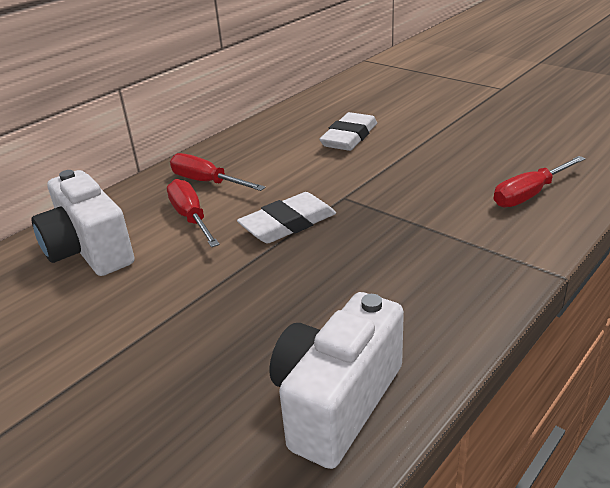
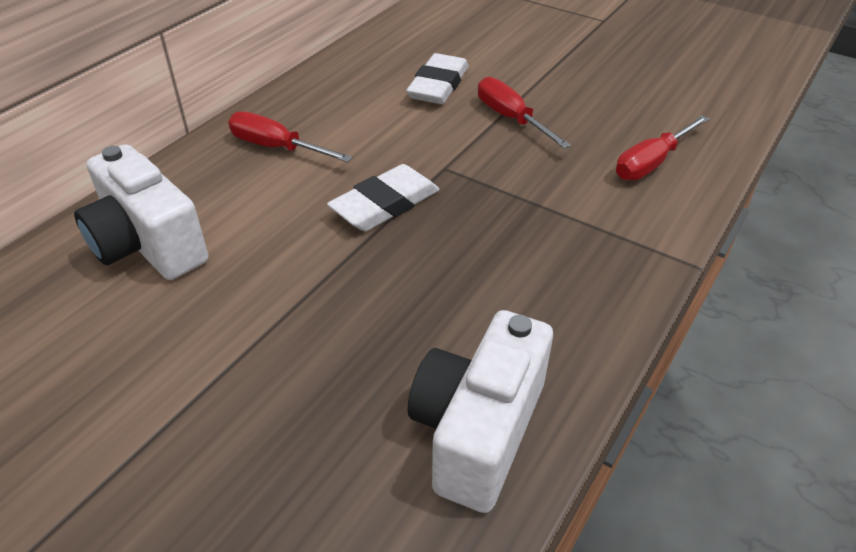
camera: 10 degrees left, 10 degrees up
(191, 218) = (266, 197): red screwdriver -> red screwdriver (510, 118)

